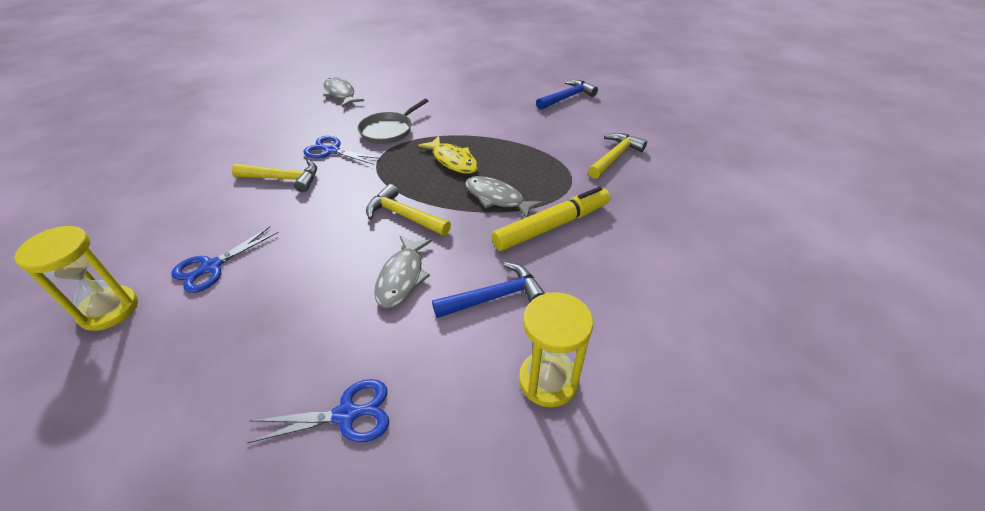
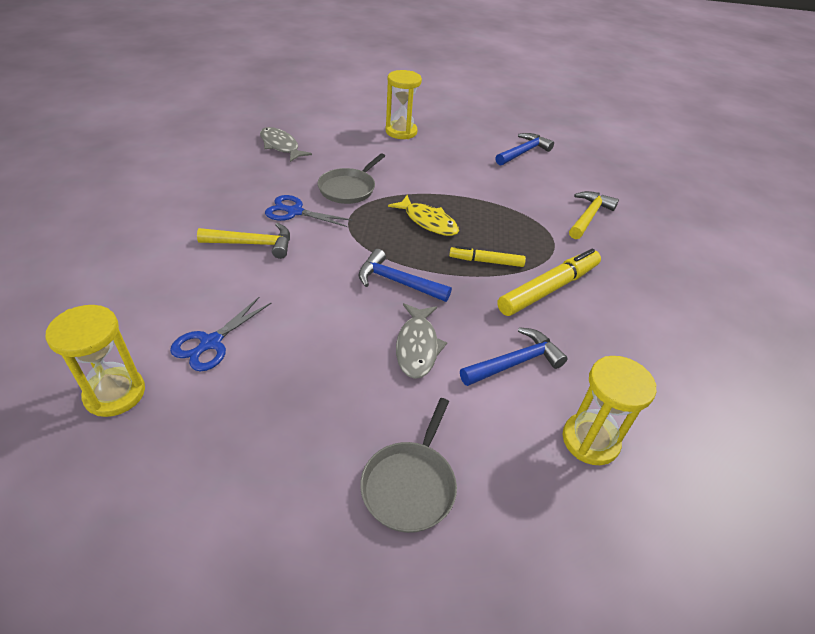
camera: 10 degrees left, 0 degrees up
(347, 415) = (410, 485): blue scissors -> grey pan
(404, 215) = (397, 282): yellow hammer -> blue hammer
(455, 80) = (401, 132): none -> yellow hourglass
(497, 198) = (486, 261): grey fish -> yellow marker

